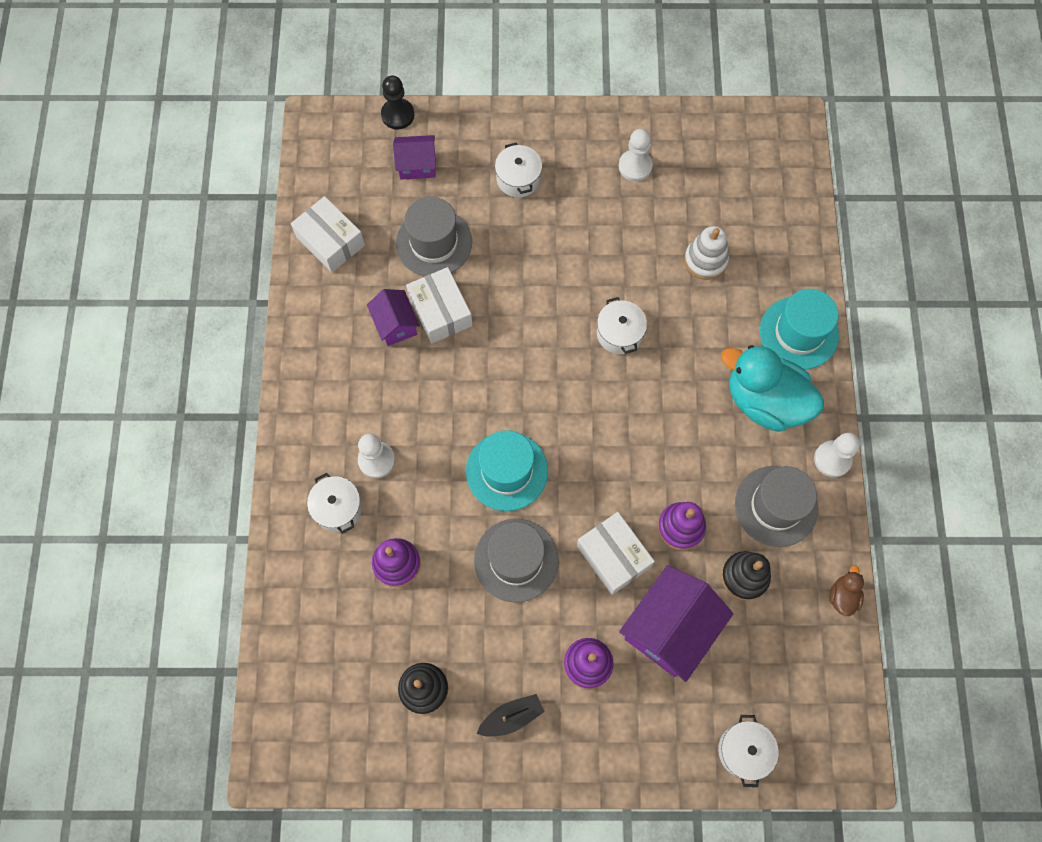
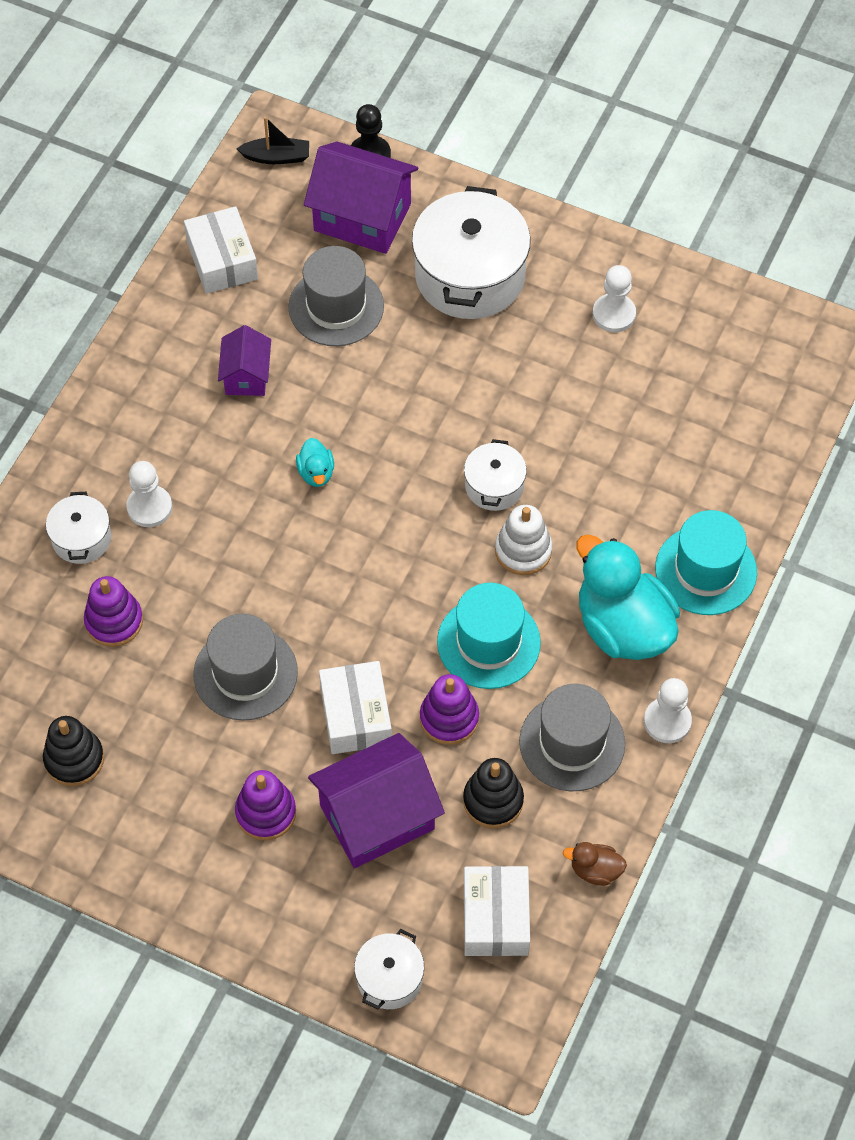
camera: 25 degrees right, 10 degrees down
(417, 165) = (362, 217): purple house -> purple house, size x1.77
(440, 311) = (304, 382): white box -> white box (495, 918)
(486, 379) = (316, 473): none -> turquoise duck
(507, 471) = (286, 578): turquoise hat -> turquoise hat (488, 642)
(511, 717) = (152, 829): black boat -> black boat (276, 157)
(518, 178) = (470, 275): white pot -> white pot, size x1.97
(705, 260) = (639, 448): white stacking toy -> white stacking toy (523, 550)
(843, 596) = (595, 870): brown duck -> brown duck turned 120 degrees counterclockwise

